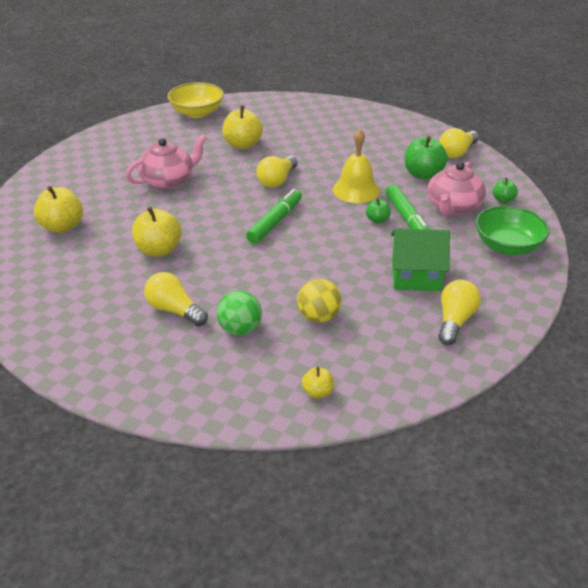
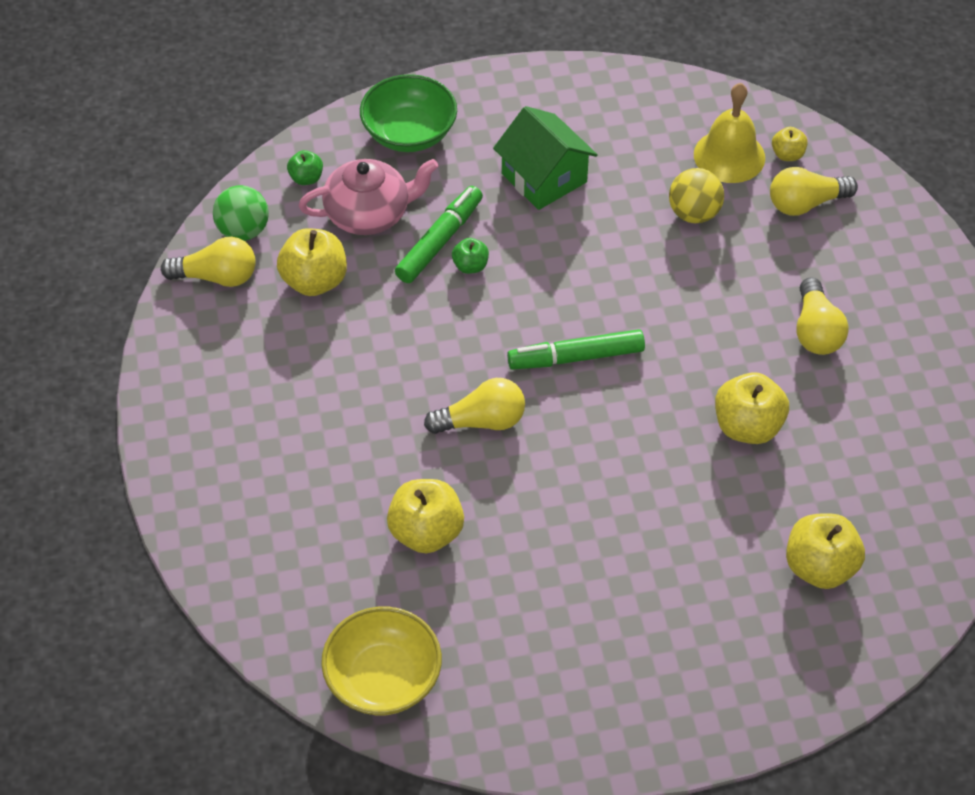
camera: 130 degrees left, 15 degrees up
(168, 180) = (606, 543): pink teapot -> none
(240, 329) = (779, 259): green ball -> green ball (243, 231)
(356, 190) = (422, 325): yellow bell -> yellow bell (729, 156)
(423, 174) = (314, 281): green apple -> yellow apple
(455, 321) = (586, 115): yellow light bulb -> yellow light bulb (805, 203)

